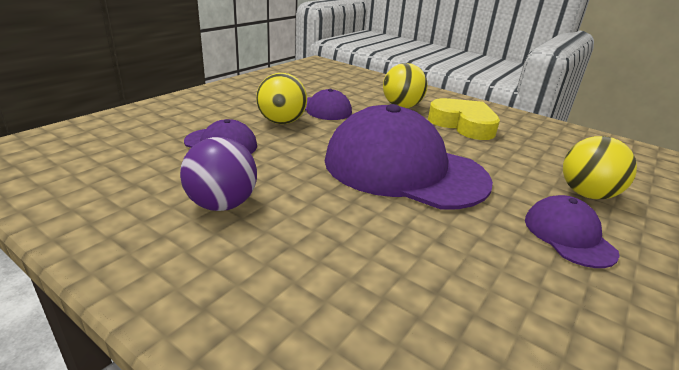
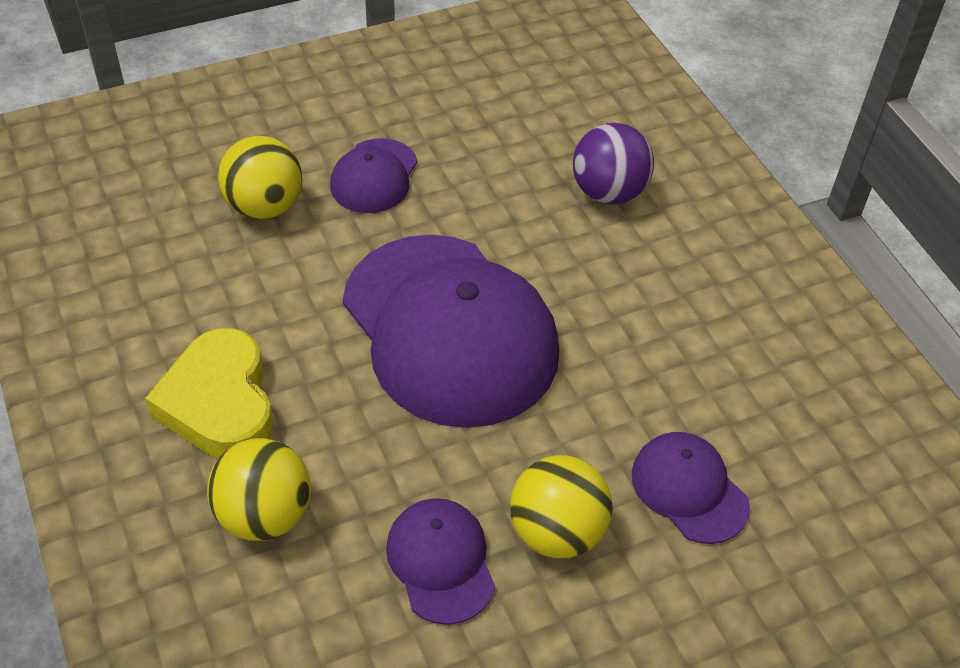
camera: 150 degrees left, 20 degrees up
(222, 204) = (719, 348): purple ball -> purple ball (608, 192)

